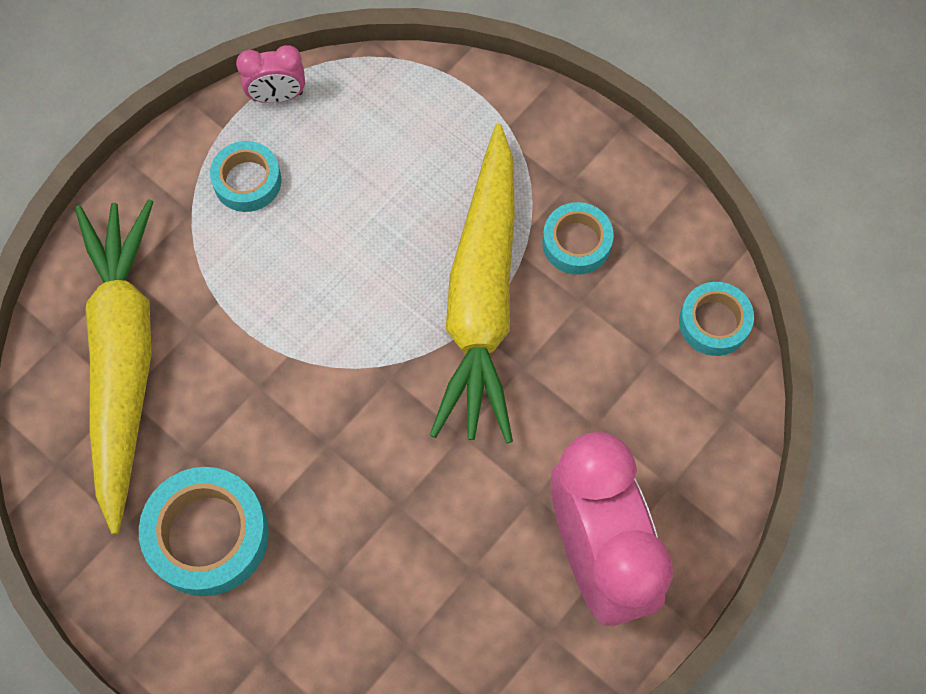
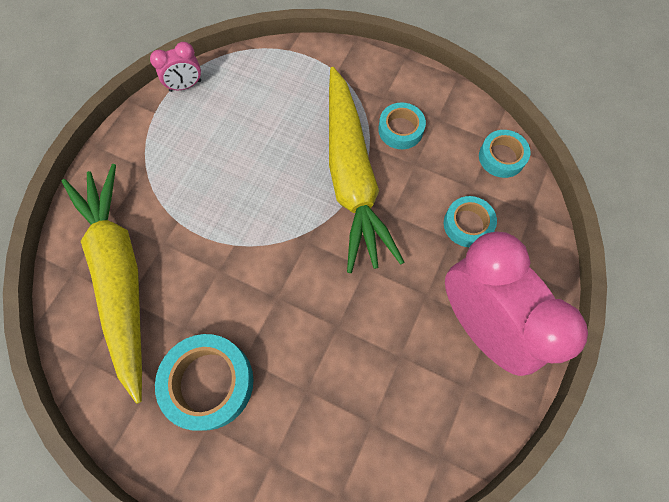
camera: 15 degrees left, 0 degrees up
(247, 181) = (178, 141): turquoise tape -> turquoise tape (467, 224)

